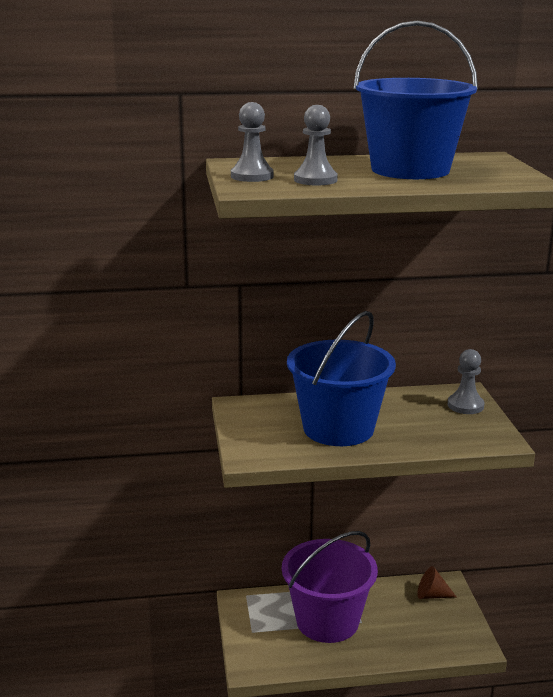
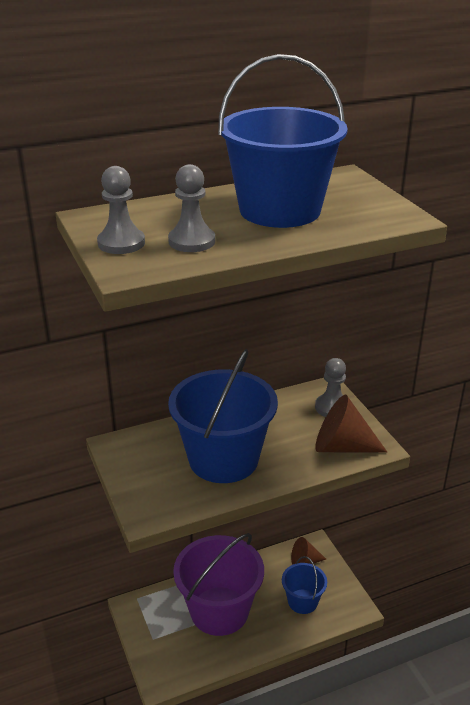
camera: 15 degrees left, 10 degrees up
(419, 629) = (302, 601): none -> blue bucket
(464, 435) = (342, 446): none -> brown cone

